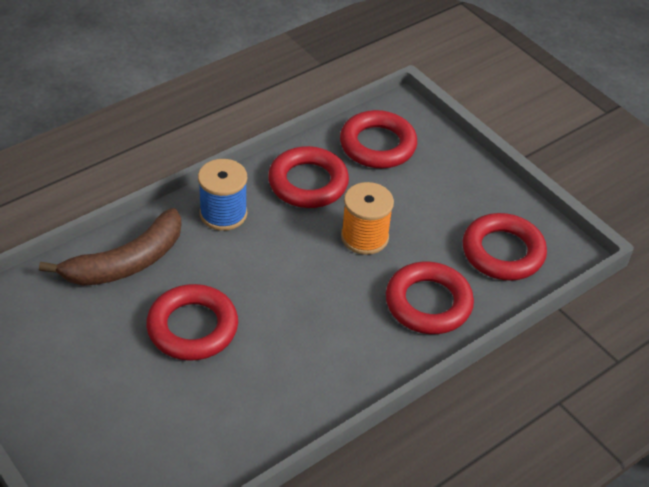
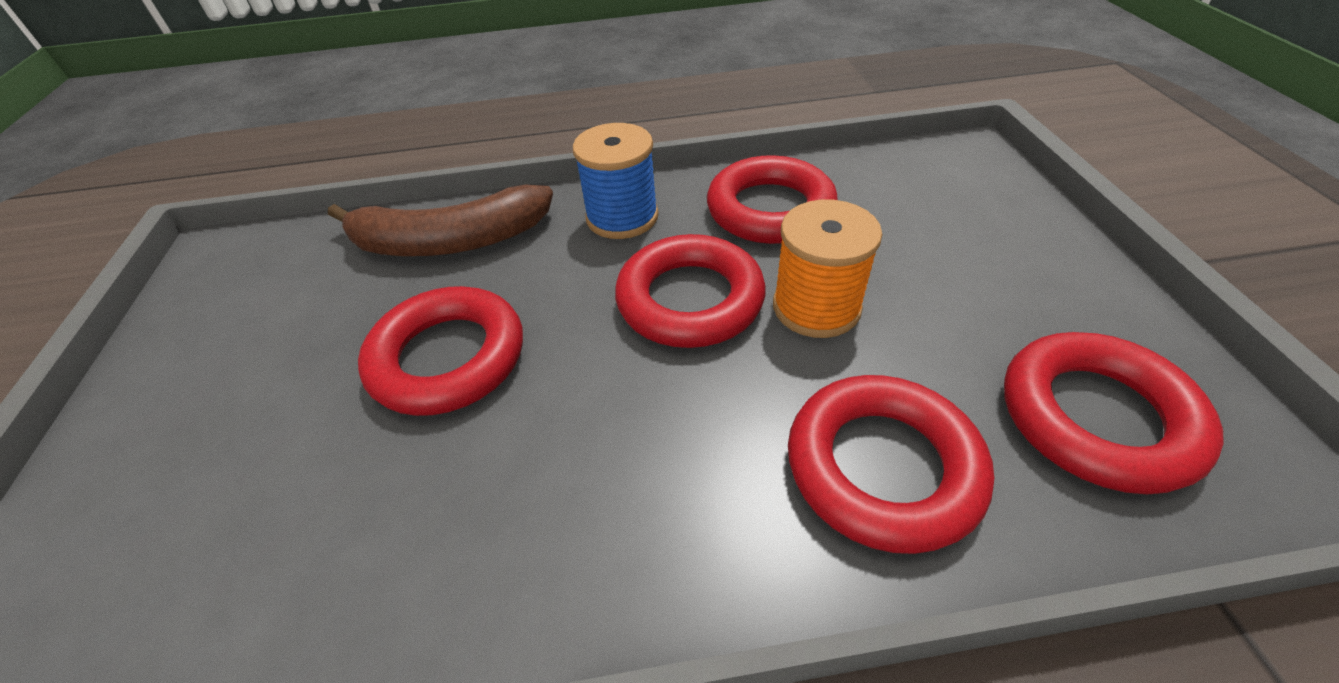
camera: 35 degrees right, 0 degrees up
(377, 145) = (909, 187): red ring -> red ring (690, 299)

